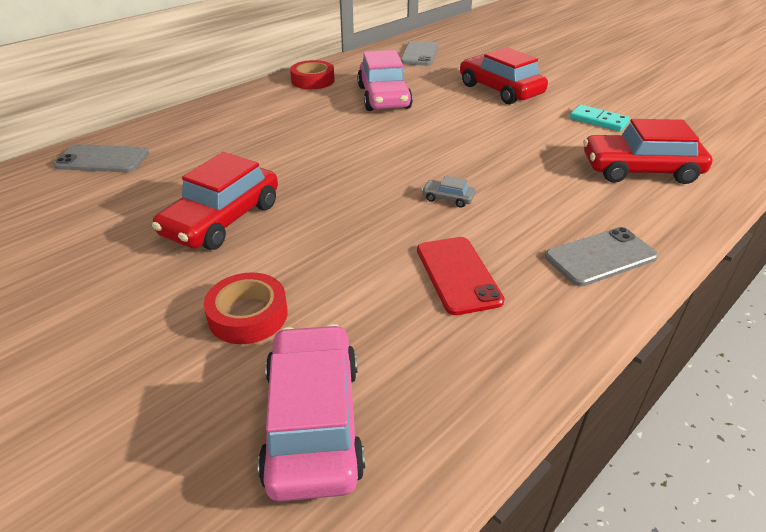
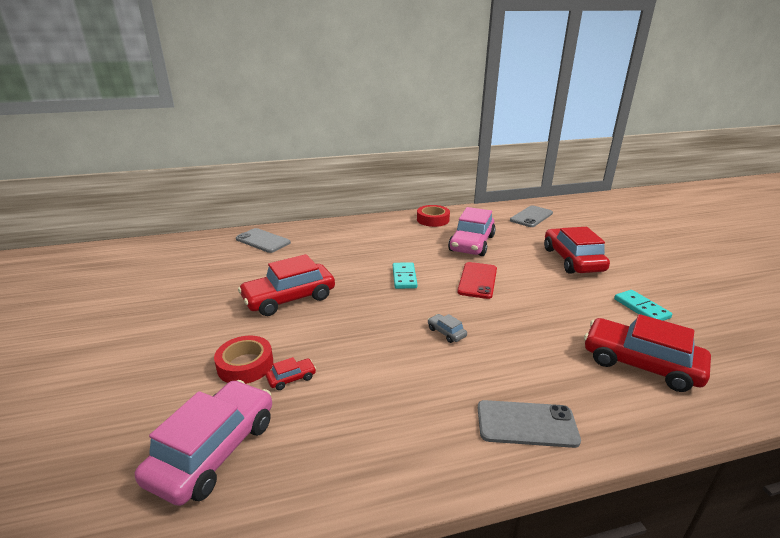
camera: 30 degrees right, 10 degrees down
(324, 307) = (291, 378): none -> red car
(344, 154) = (404, 277): none -> turquoise domino
(457, 275) = (398, 392): red phone -> red phone (477, 280)

